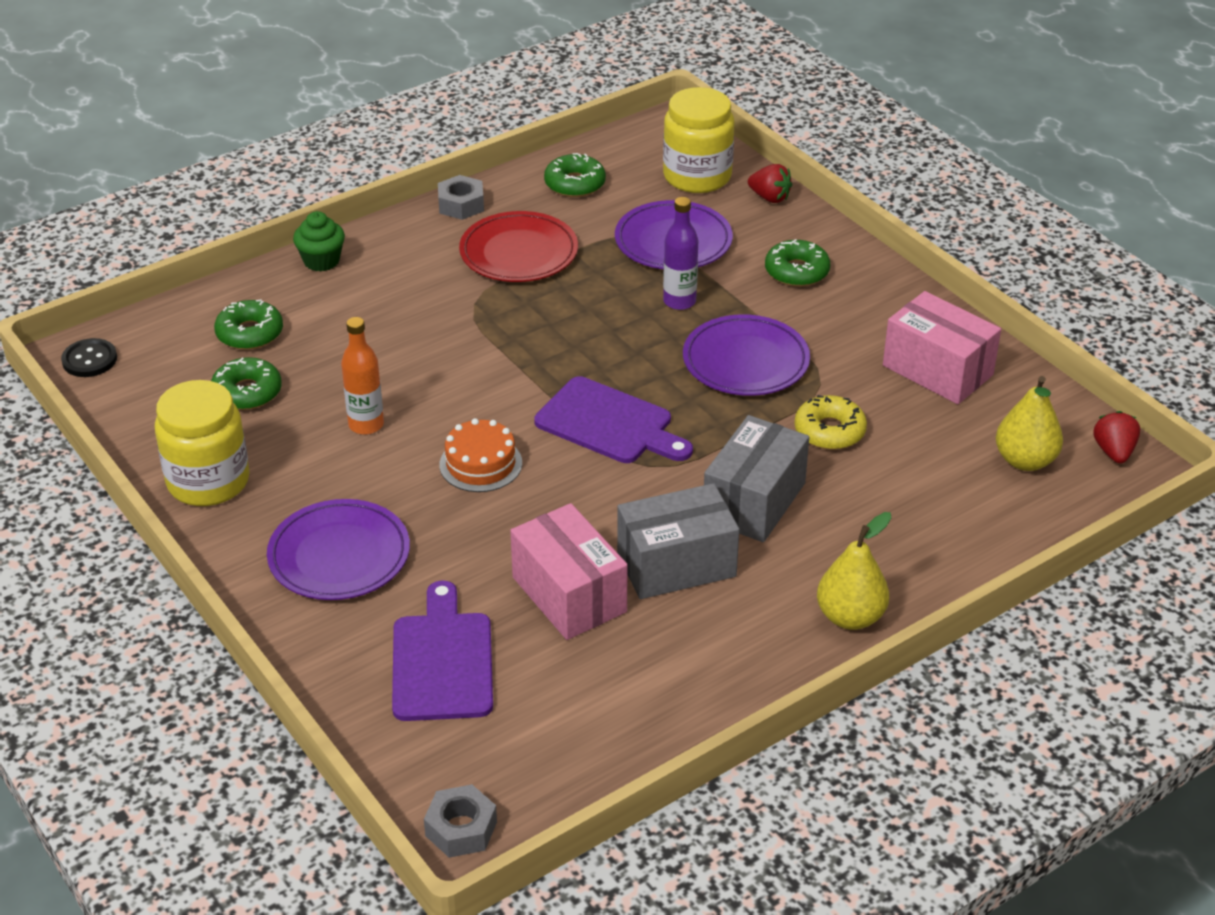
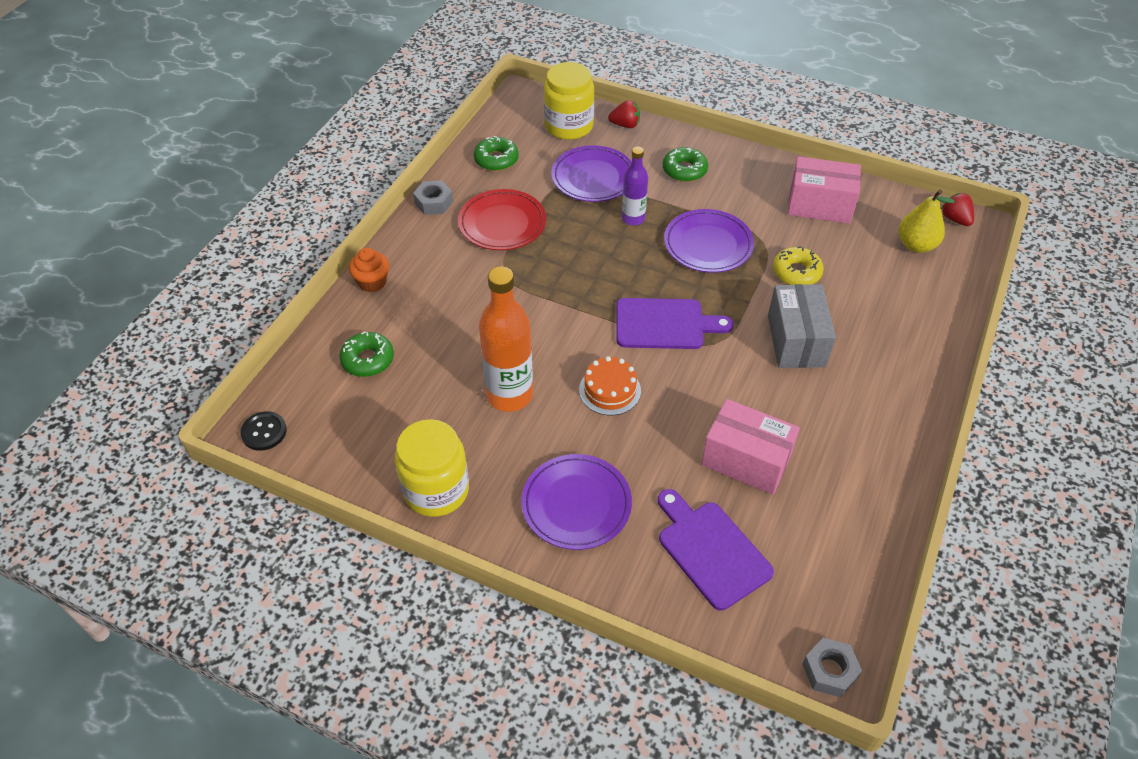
camera: 30 degrees left, 10 degrees up
(247, 392) = (405, 407): green donut -> none
(321, 261) = (372, 282): green cupcake -> orange cupcake
(366, 425) = (509, 395): orange bottle -> orange bottle, size x1.72
(676, 565) = (790, 407): grey box -> none
(850, 617) = (916, 395): yellow pear -> none

